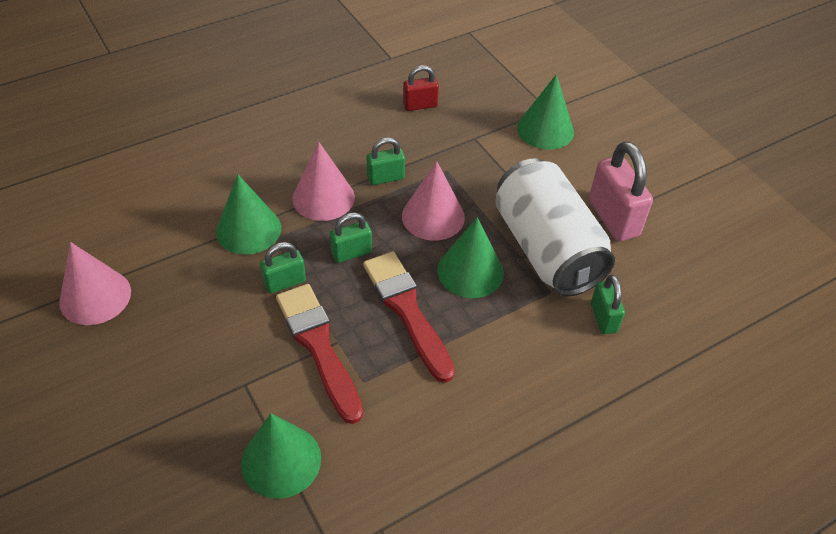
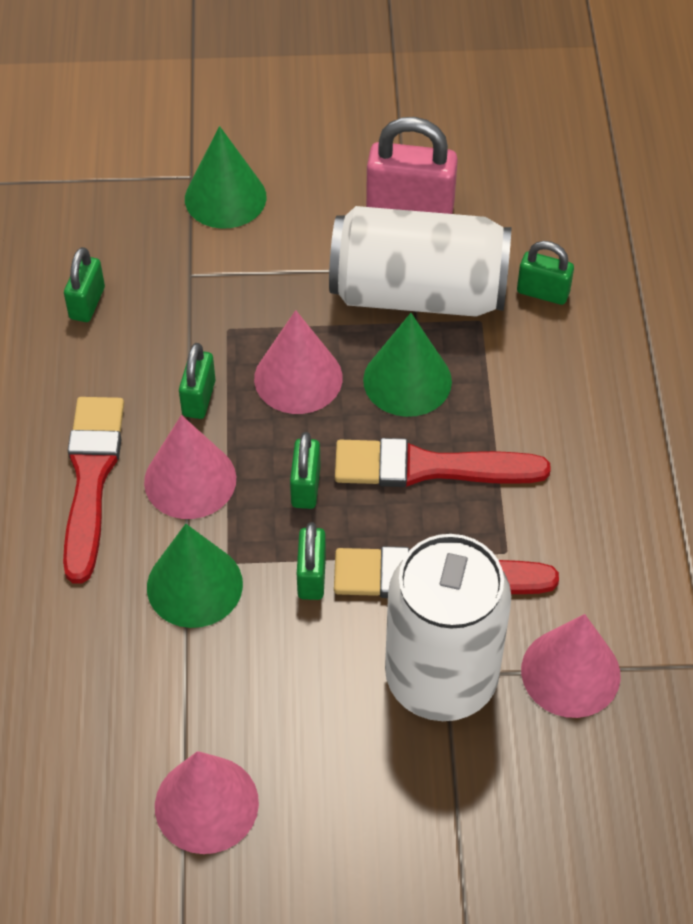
camera: 60 degrees left, 5 degrees up
(239, 382) = (441, 678): none -> white can
(281, 460) = (570, 672): green cone -> pink cone
(298, 156) = (91, 478): none -> red brush
(420, 105) = (87, 303): red padlock -> green padlock

